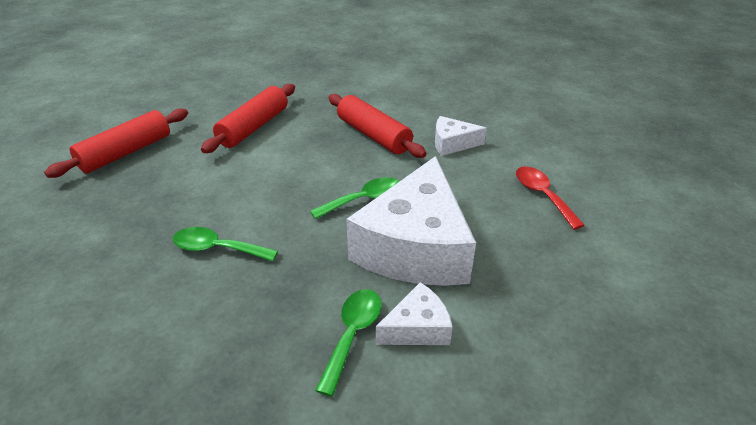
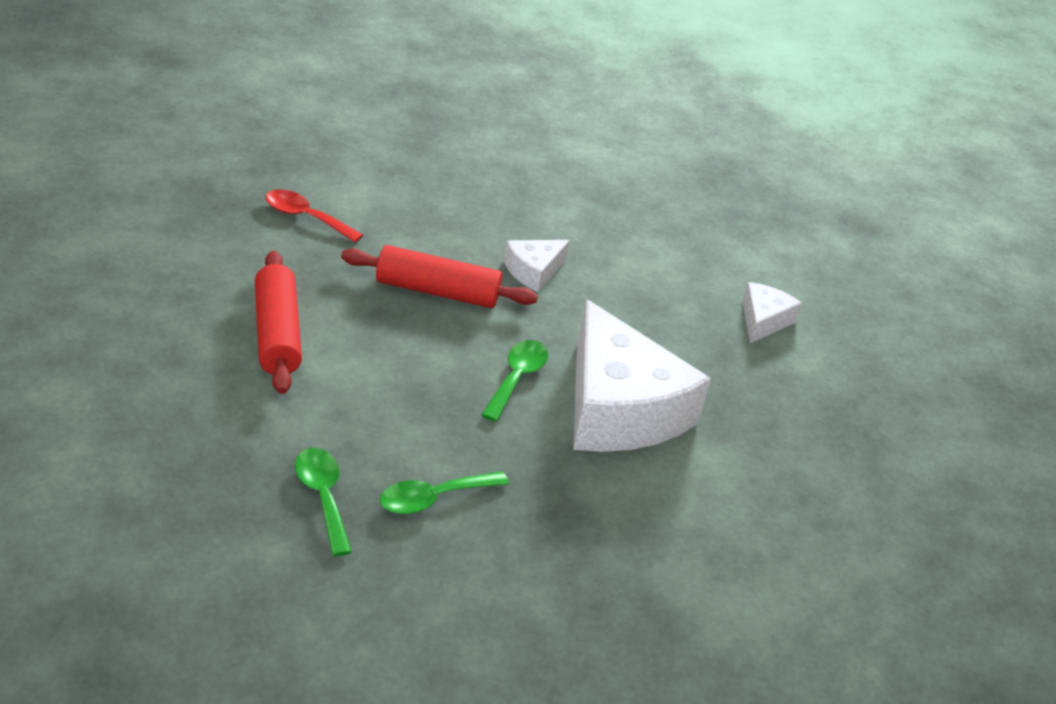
camera: 45 degrees left, 0 degrees up
(126, 153) = (153, 436): red rolling pin -> none
(352, 334) = (652, 515): green spoon -> green spoon (323, 497)
(417, 328) = (696, 483): white cheese -> white cheese (763, 320)
(542, 195) = (675, 303): red spoon -> red spoon (305, 217)

